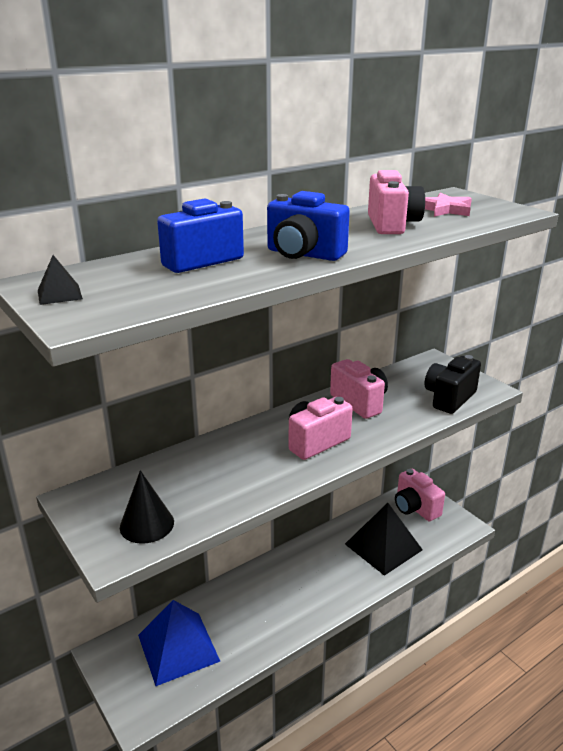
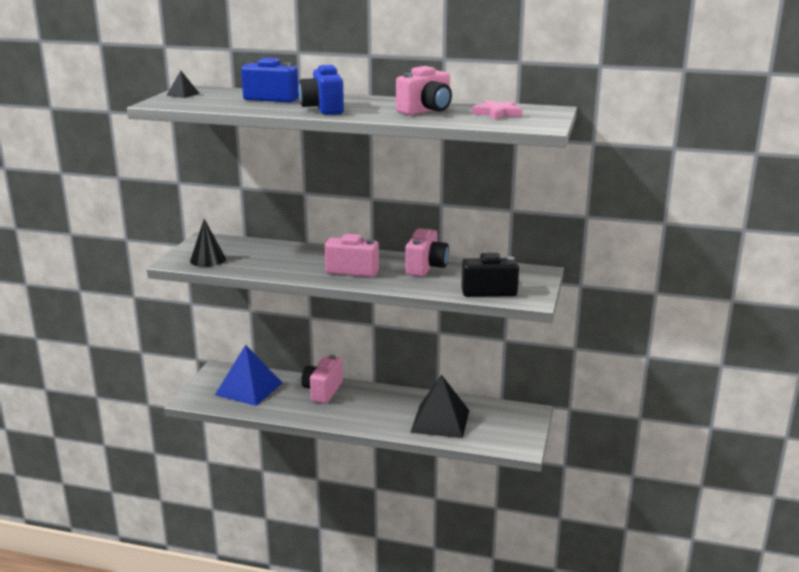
camera: 50 degrees right, 5 degrees down
(415, 508) = (507, 418): pink camera -> pink camera (322, 391)

